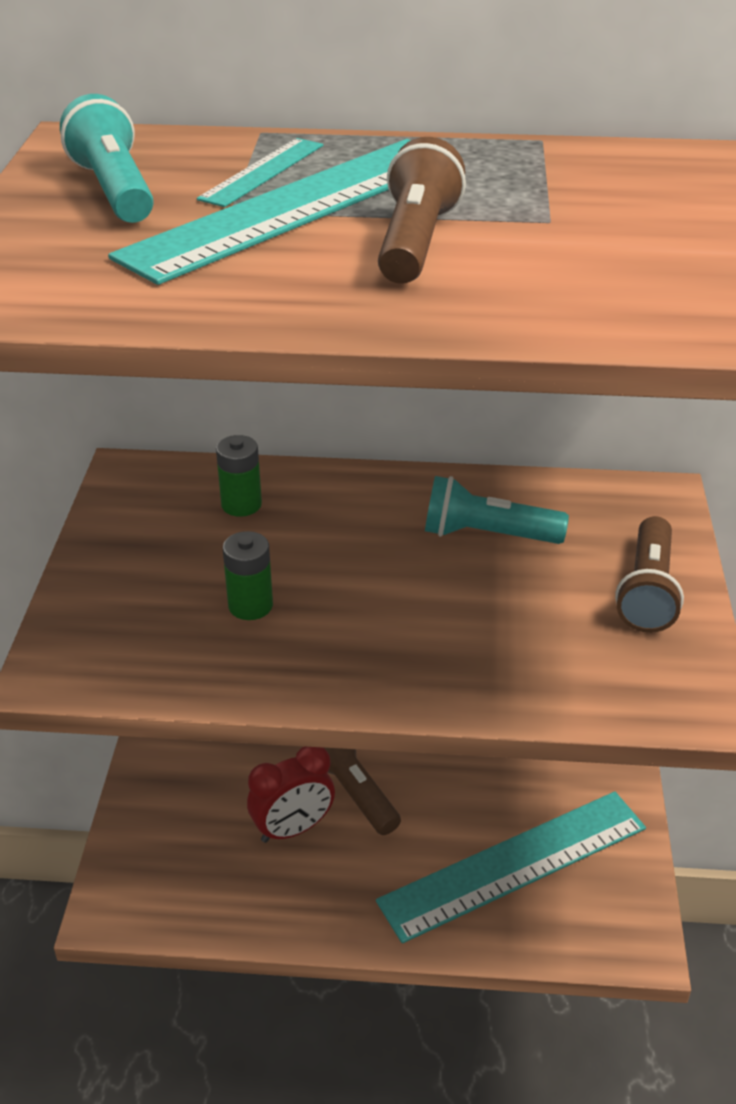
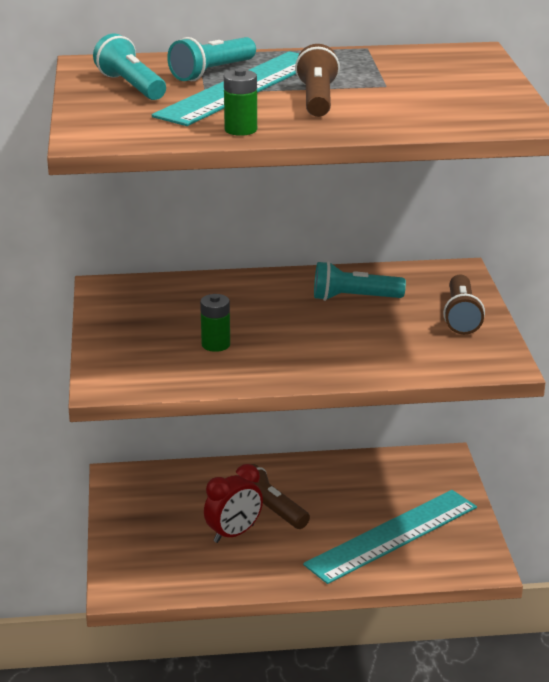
camera: 10 degrees left, 10 degrees down
(241, 504) = (188, 296): green battery -> green battery (240, 130)
(262, 172) = (212, 72): turquoise ruler -> turquoise flashlight

